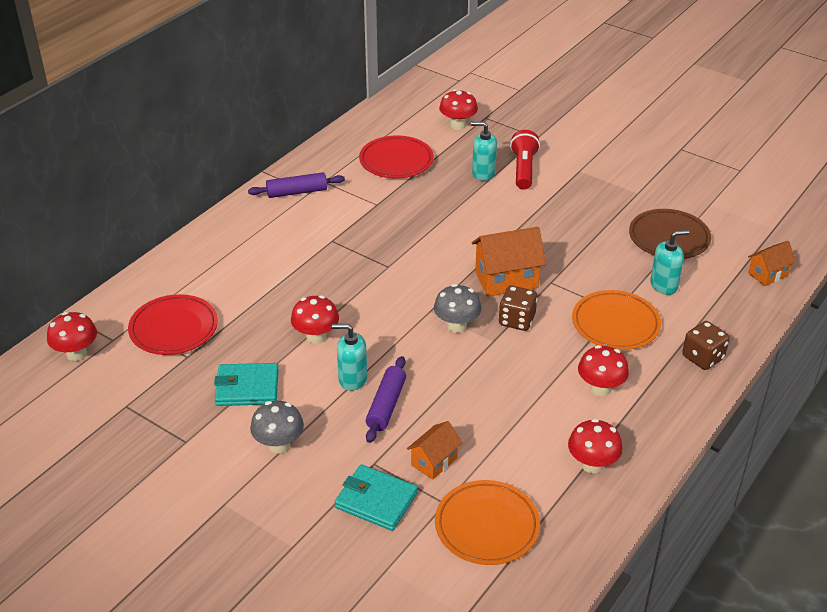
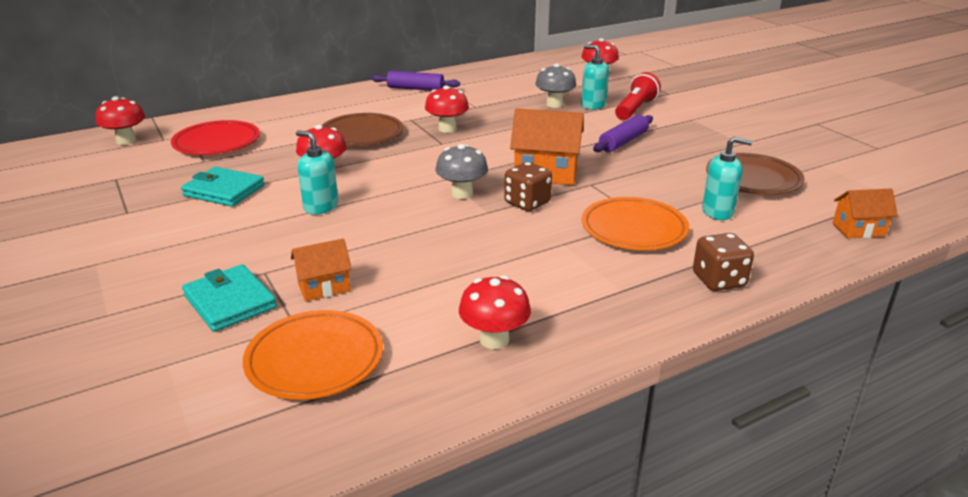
camera: 25 degrees right, 10 degrees down
(279, 445) = (198, 235): grey mushroom -> grey mushroom (554, 104)
(304, 276) = (362, 134): none -> brown plate
(386, 405) = (329, 232): purple rolling pin -> purple rolling pin (623, 142)
(396, 161) = (520, 86): red plate -> none
(600, 388) = (568, 276): red mushroom -> red mushroom (447, 129)

